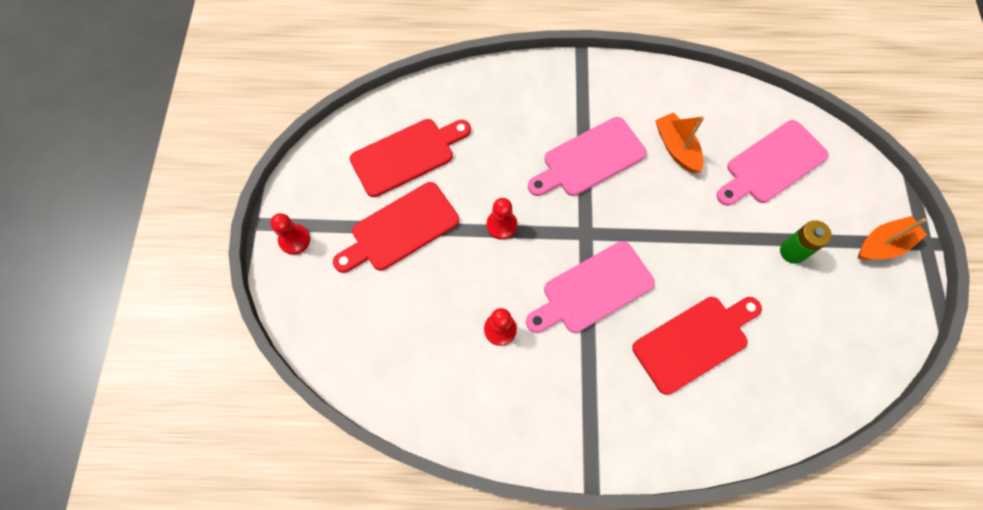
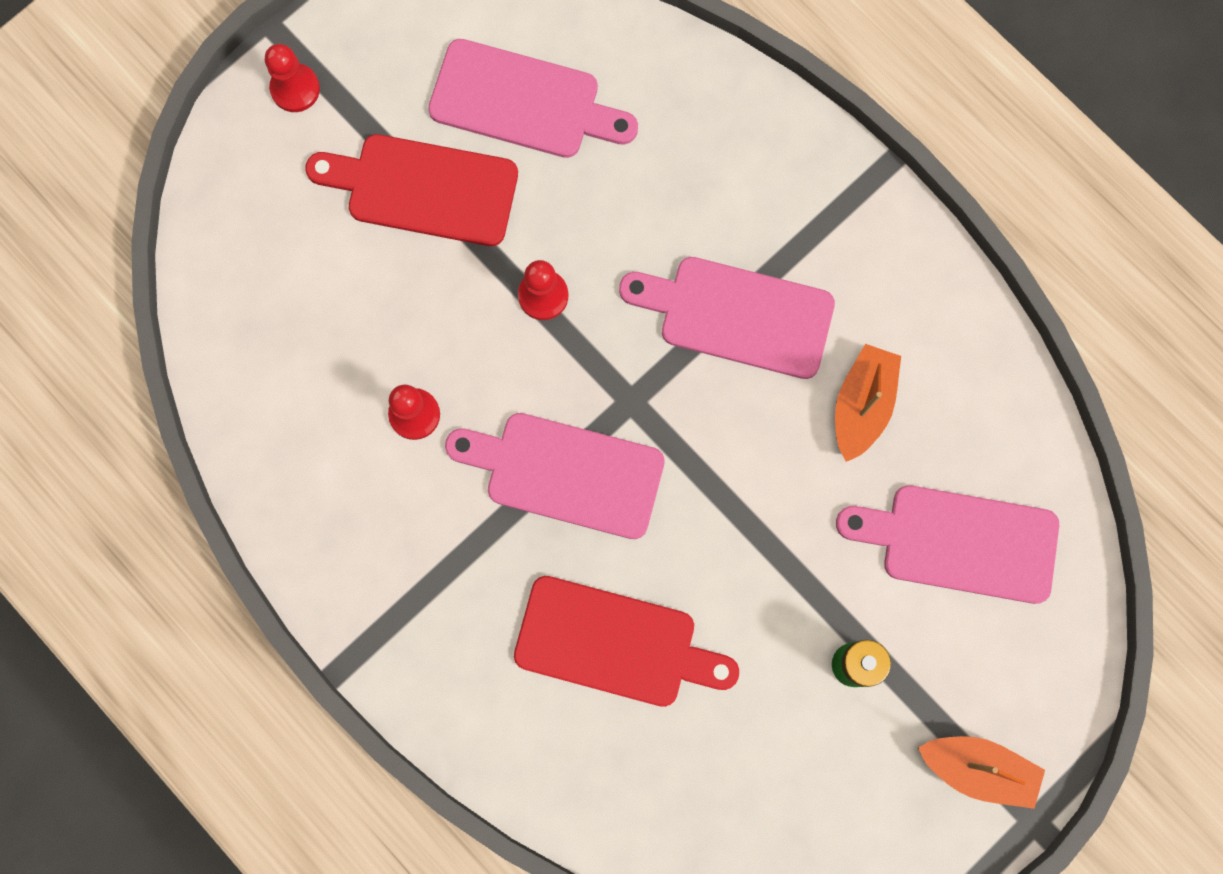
camera: 45 degrees right, 10 degrees up
(407, 155) = (523, 102): red cutting board -> pink cutting board

